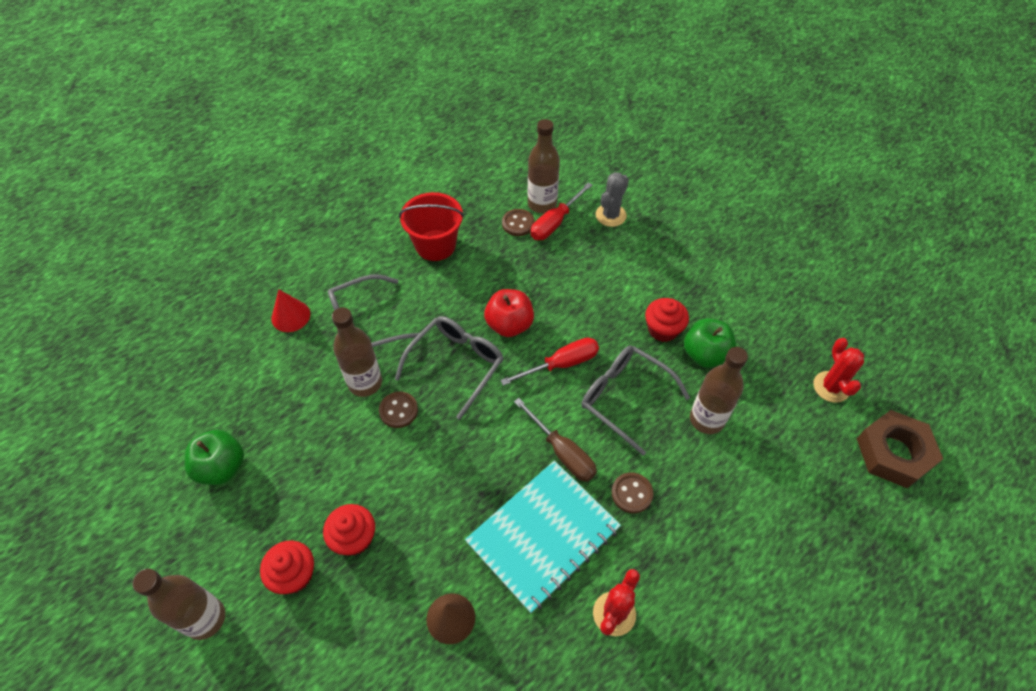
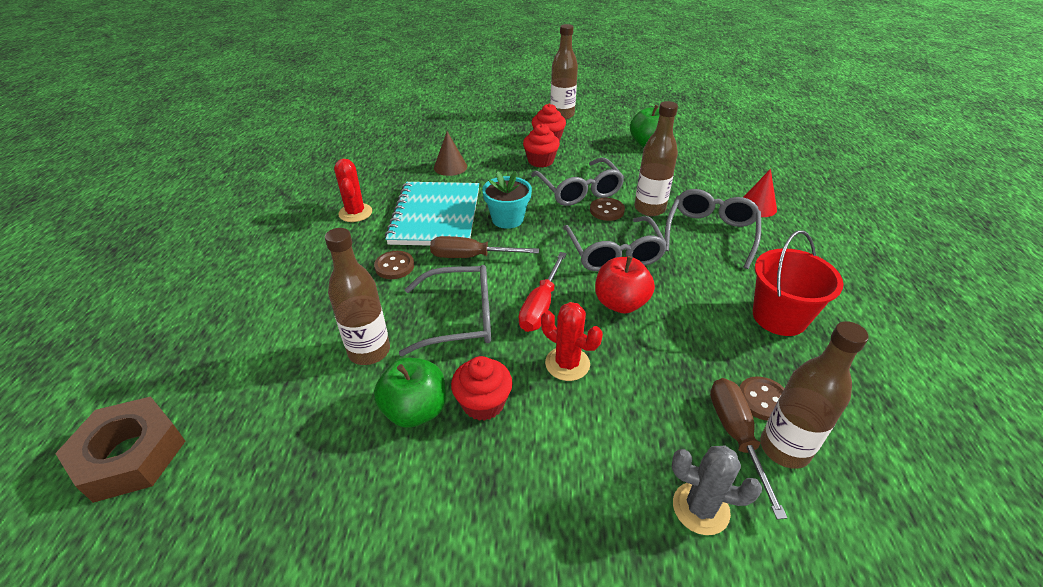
camera: 135 degrees right, 15 degrees down
(384, 456) = (579, 190): none -> grey glasses
(487, 473) = (507, 219): none -> turquoise flower pot
(555, 222) = (736, 436): red screwdriver -> brown screwdriver
(610, 215) = (700, 508): grey cactus -> grey cactus turned 60 degrees counterclockwise
(831, 387) = (235, 482): red cactus -> red cactus (567, 364)

